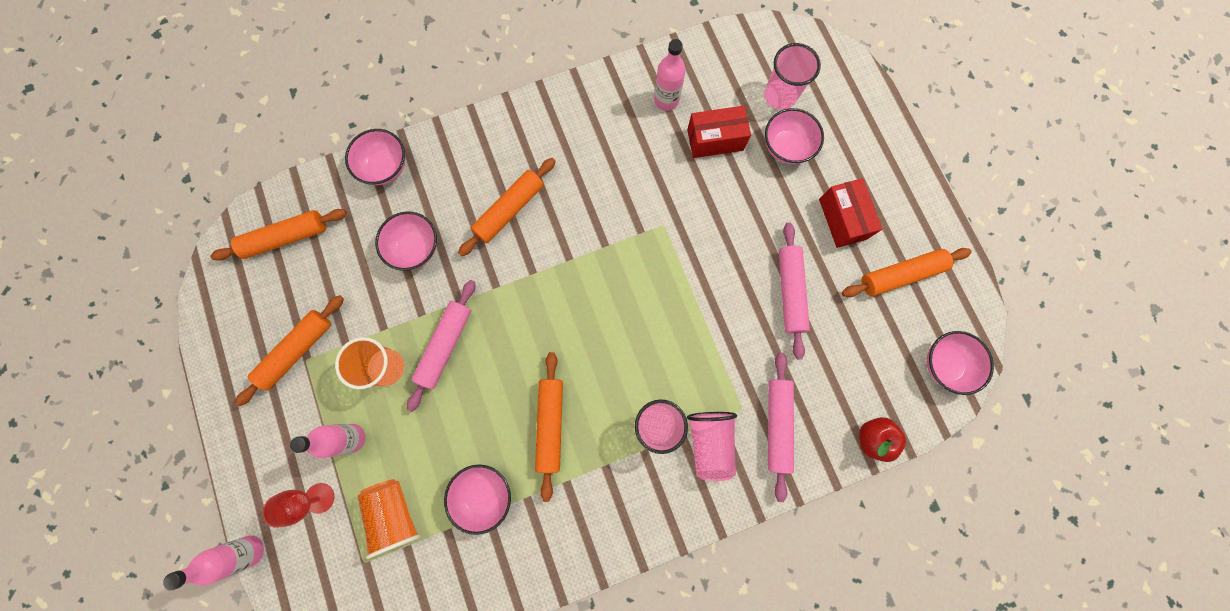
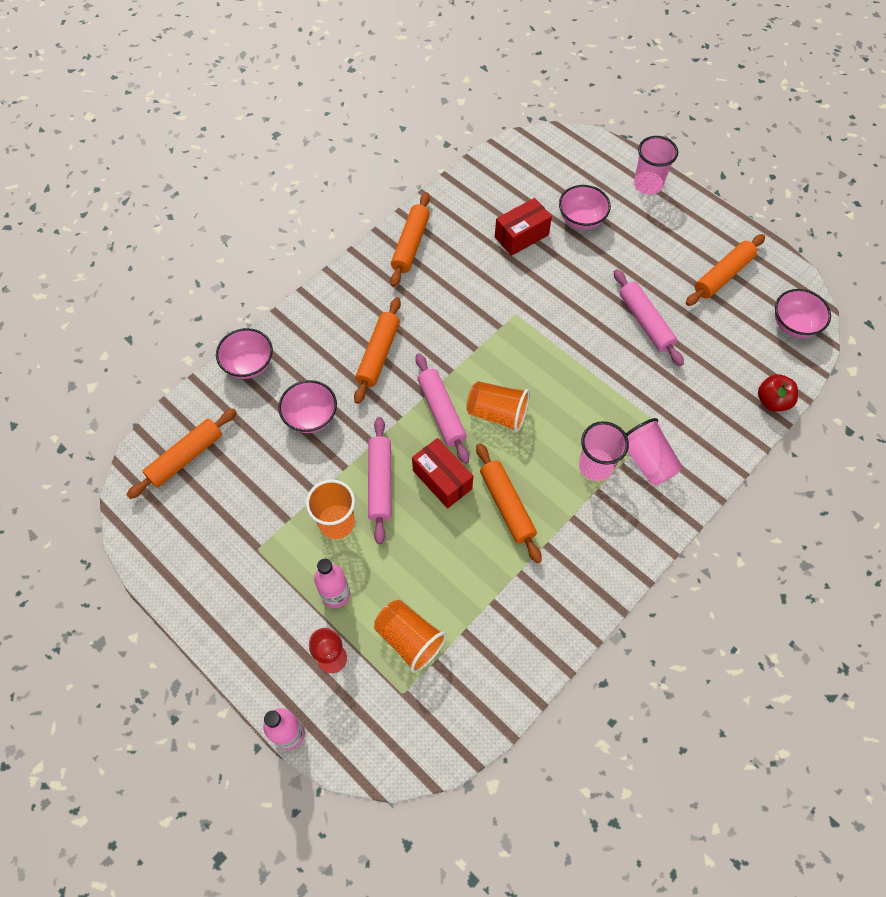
camera: 25 degrees left, 15 degrees down
(297, 351) = (245, 545): orange rolling pin -> orange rolling pin (410, 244)
(484, 494) = (480, 587): pink bowl -> none
(590, 324) = (497, 413): none -> orange cup
(666, 100) = (465, 222): pink bottle -> none
(777, 425) = (693, 424): pink rolling pin -> pink rolling pin (441, 412)
(780, 95) = (555, 185): pink cup -> pink cup (648, 184)
(842, 219) = (655, 253): red box -> red box (442, 480)

